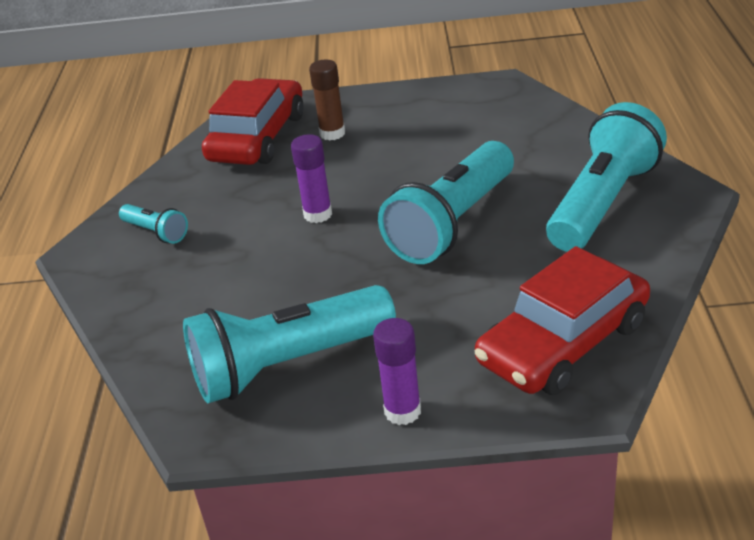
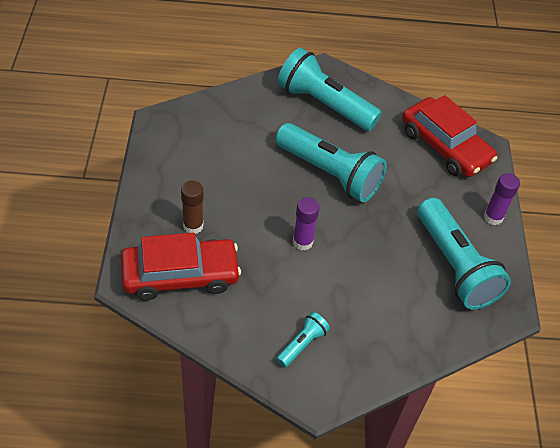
camera: 95 degrees left, 15 degrees up
(257, 137) = (180, 275): red car -> red car turned 150 degrees clockwise

